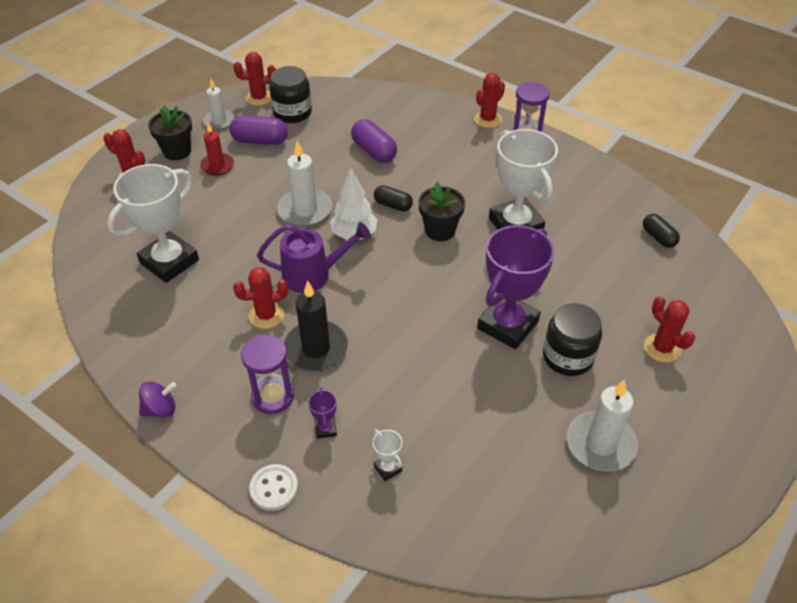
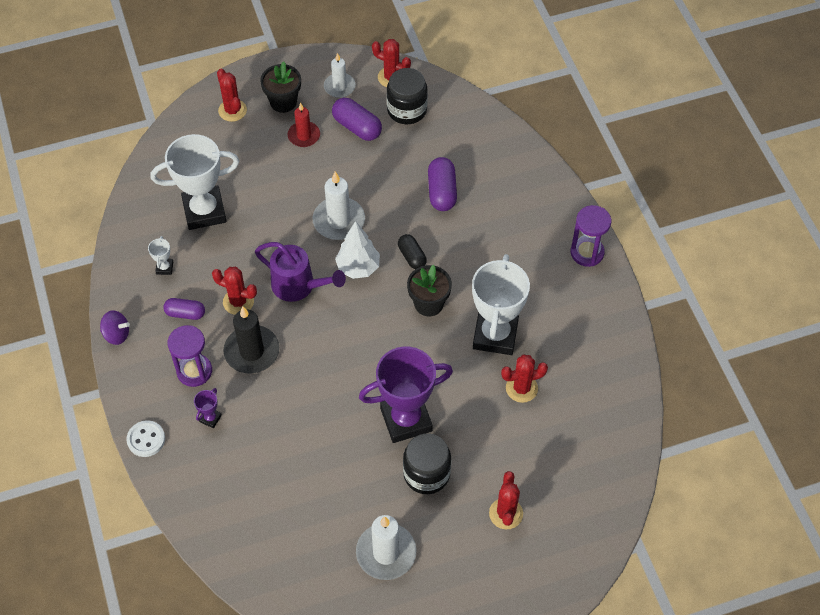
camera: 35 degrees right, 10 degrees up
(220, 352) = (185, 313): none -> purple capsule
(388, 468) = (227, 473): white trophy -> white trophy (164, 268)
(487, 119) = (572, 212): red cactus -> red cactus (521, 388)
(658, 237) = (605, 419): black capsule -> none

